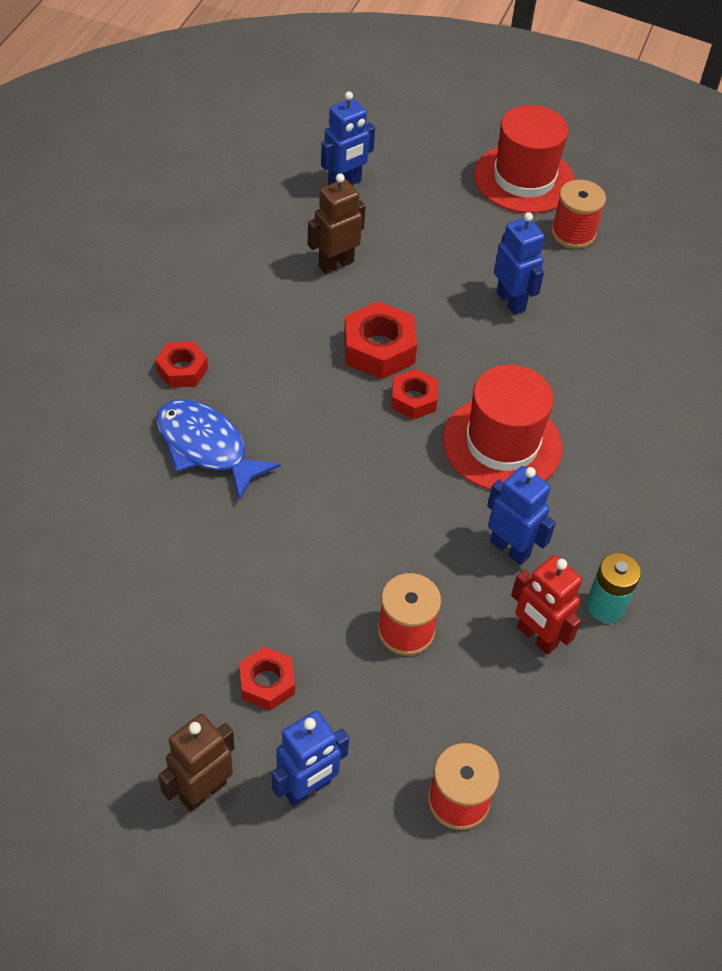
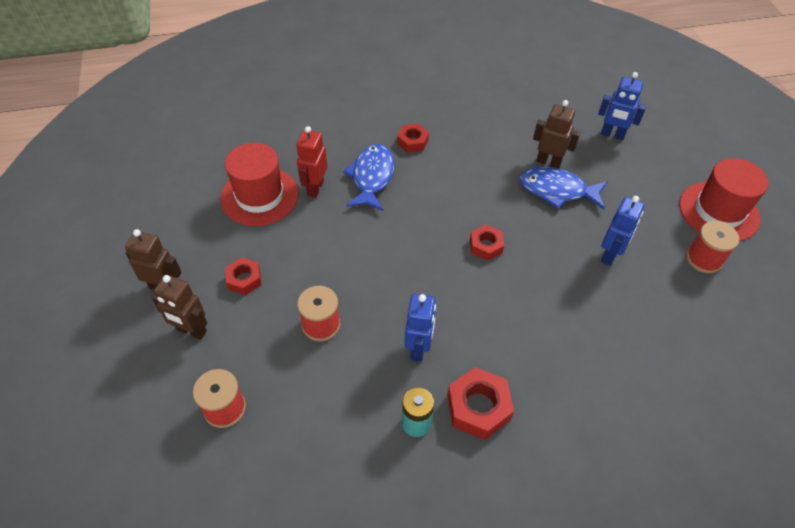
camera: 60 degrees right, 0 degrees up
(307, 788) = (191, 331): blue robot -> brown robot
(379, 349) = (507, 212): red nut -> red nut (478, 407)
(386, 284) = (557, 190): none -> blue fish
(502, 444) = (493, 305): red hat -> red hat (259, 196)
(536, 637) = (364, 394): red robot -> red robot (315, 188)

